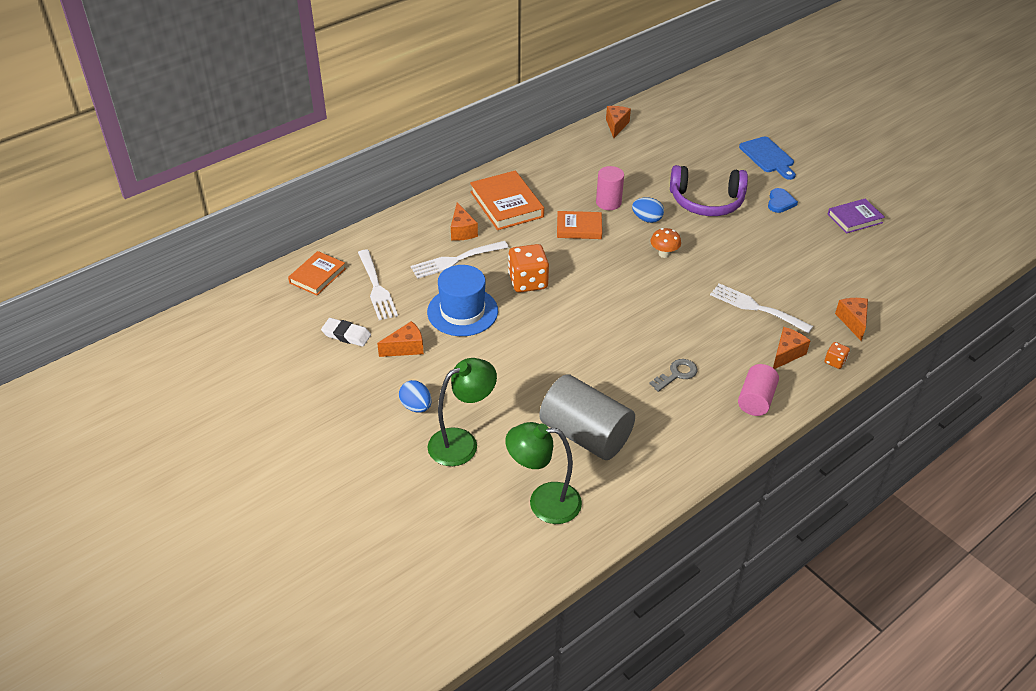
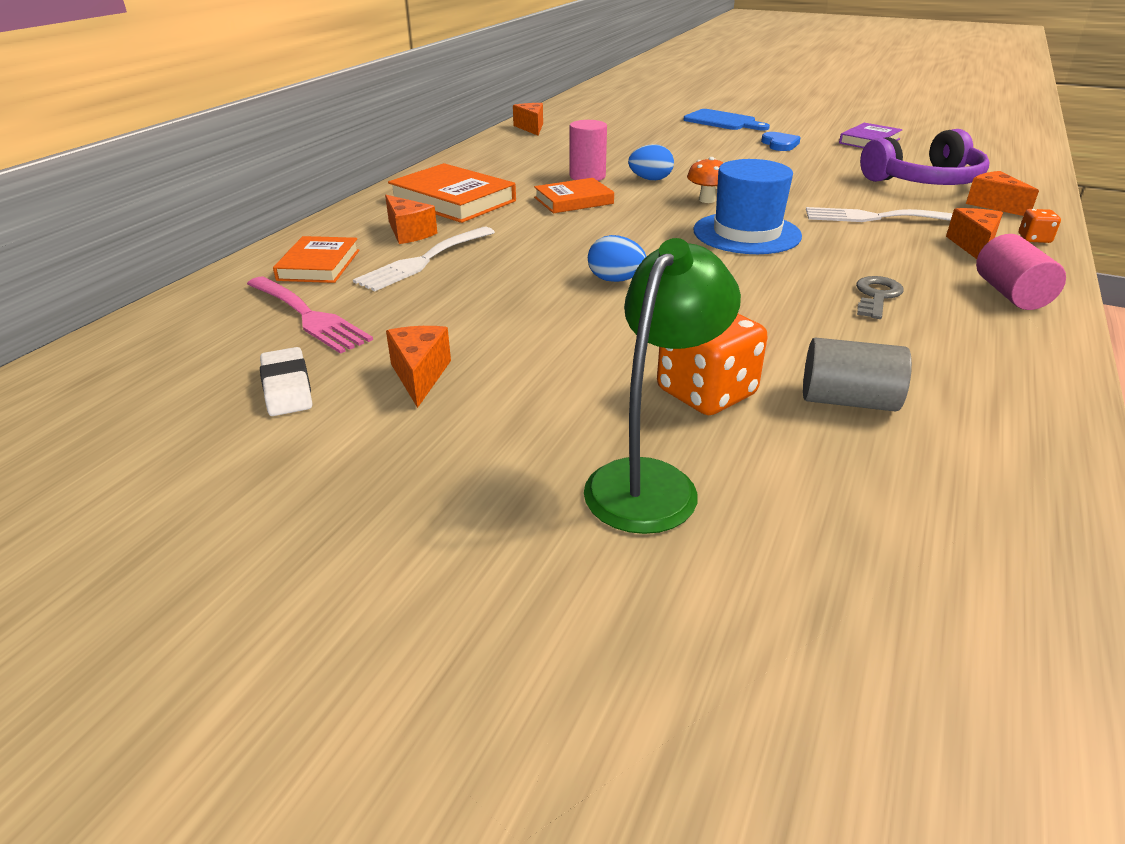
camera: 25 degrees left, 10 degrees down
(317, 276) = (183, 327): orange book -> orange book (319, 265)
(346, 335) = (287, 387): white eraser -> white eraser turned 75 degrees clockwise
(377, 288) = (309, 316): white fork -> pink fork
(406, 348) = (420, 375): orange cheese -> orange cheese turned 45 degrees counterclockwise
(416, 406) = (509, 452): blue egg -> blue egg (615, 280)
(462, 311) = (484, 309): blue hat -> blue hat (746, 233)
(528, 282) = (556, 258): orange dice -> orange dice (706, 393)
(543, 502) = (910, 528): green lamp -> none
(585, 435) = (848, 401): grey cylinder -> grey cylinder, size x0.58
(706, 201) = (701, 156): purple headphones -> purple headphones (924, 181)

